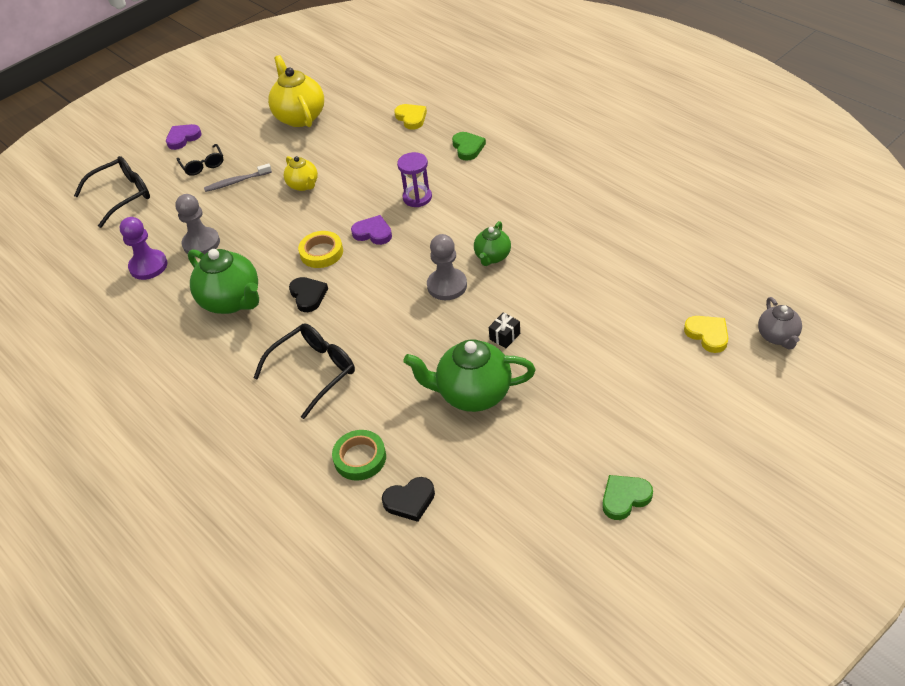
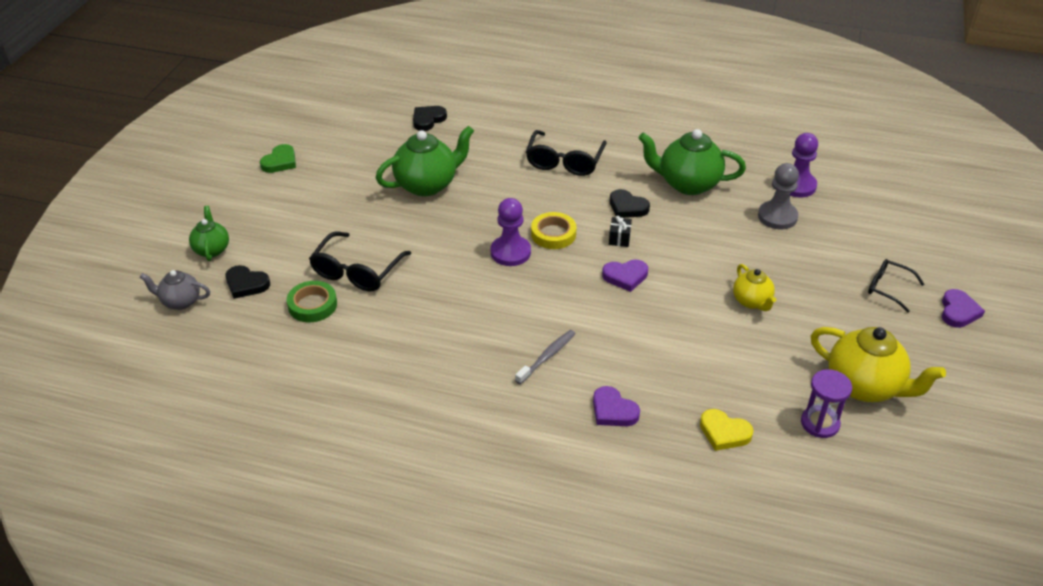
camera: 145 degrees right, 5 degrees down
(122, 195) = (919, 232): black glasses -> black glasses (356, 271)
(236, 182) = (826, 282): grey toothbrush -> grey toothbrush (547, 357)
(303, 185) = (752, 301): yellow teapot -> yellow teapot turned 135 degrees counterclockwise
(321, 252) = (655, 244): yellow tape -> yellow tape (553, 234)
(360, 458) = (481, 128): green tape -> green tape (312, 305)
(417, 198) = (615, 327): purple hourglass -> purple hourglass (820, 423)
(447, 285) = (510, 252): grey pawn -> purple pawn
(468, 148) = (613, 411): green heart -> purple heart
(492, 257) = (487, 291): green teapot -> green teapot (212, 249)
(505, 336) = (428, 229): black gift -> black gift (619, 238)
(708, 335) = (246, 284): yellow heart -> black heart
(777, 337) = (180, 302): grey teapot -> grey teapot turned 45 degrees counterclockwise

